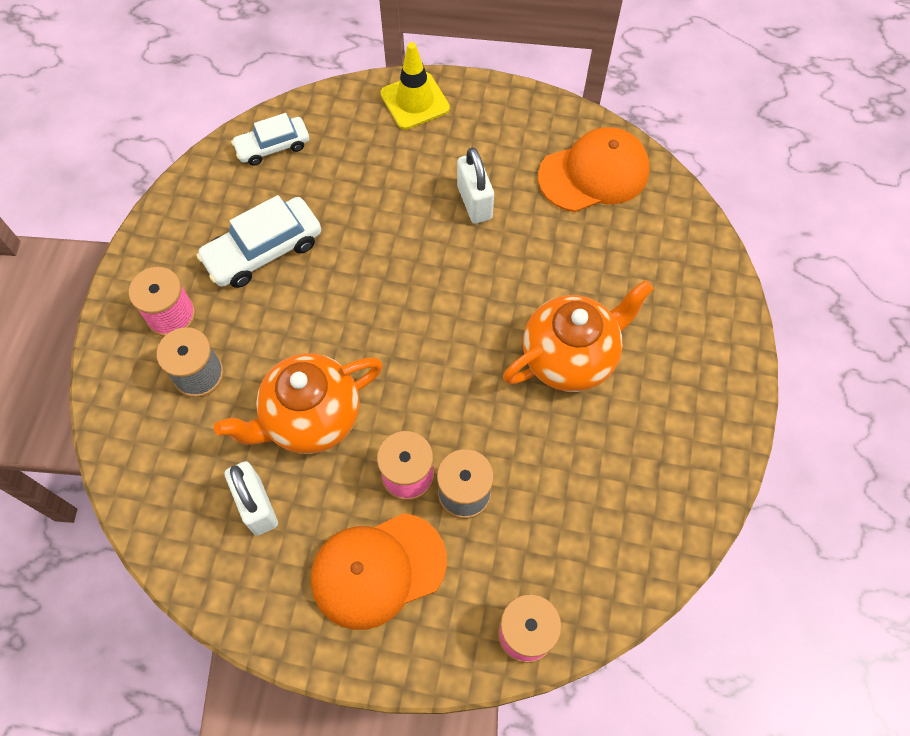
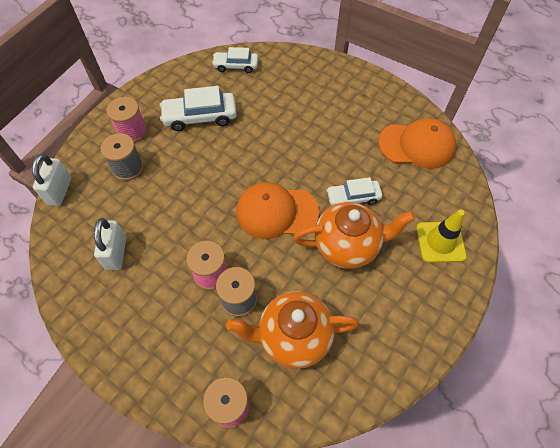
camera: 25 degrees right, 5 degrees down
(311, 418) = (174, 217): orange teapot -> orange teapot (293, 337)
(378, 570) = (162, 322): orange cap -> orange cap (276, 212)
(415, 101) = (328, 69): yellow traffic cone -> yellow traffic cone (440, 242)
(474, 202) = (334, 135): white padlock -> white padlock (60, 191)
(545, 285) = (353, 197): none -> white car

